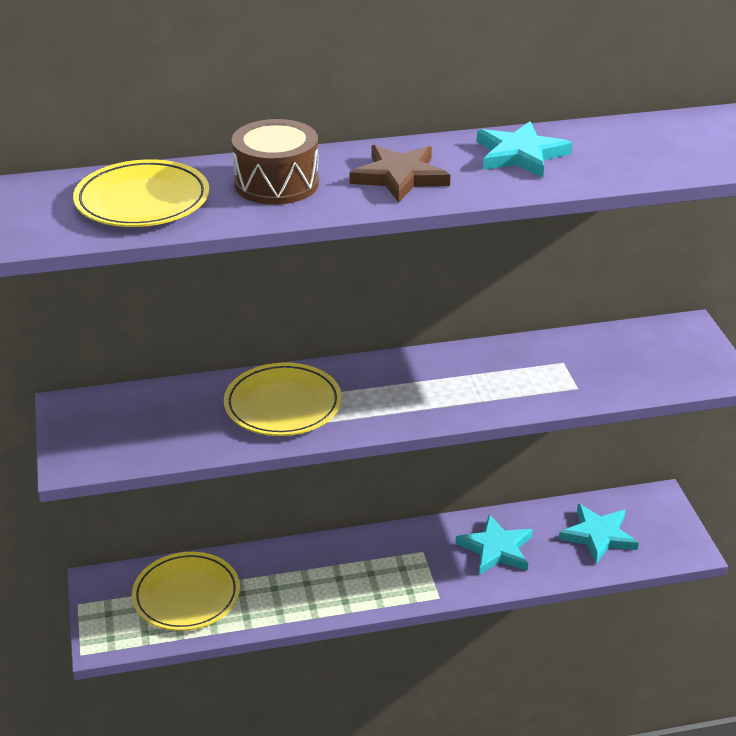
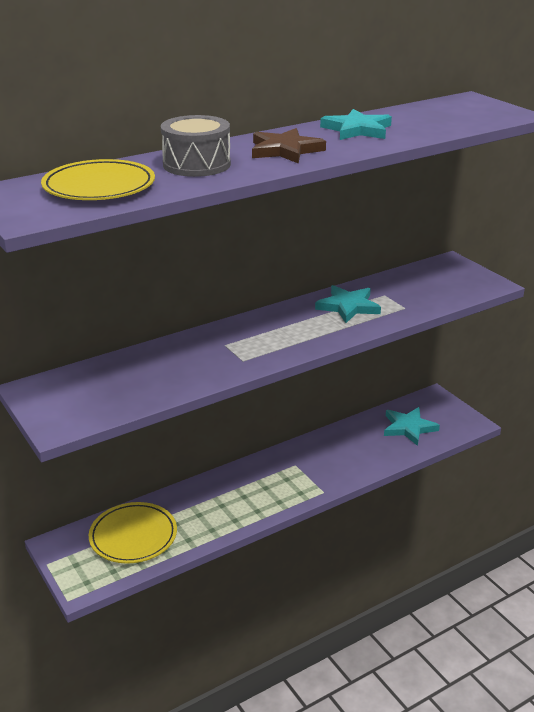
camera: 20 degrees left, 5 degrees down
(276, 183) = (196, 164): brown drum -> grey drum
(283, 405) = (203, 356): yellow plate -> none
(496, 549) = (345, 451): turquoise star -> turquoise star (348, 306)

